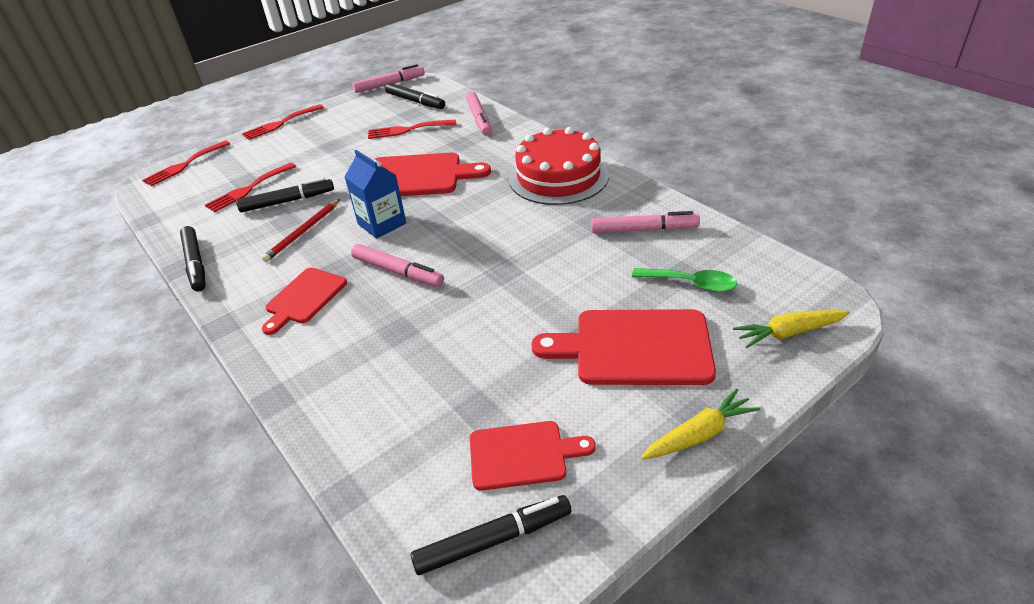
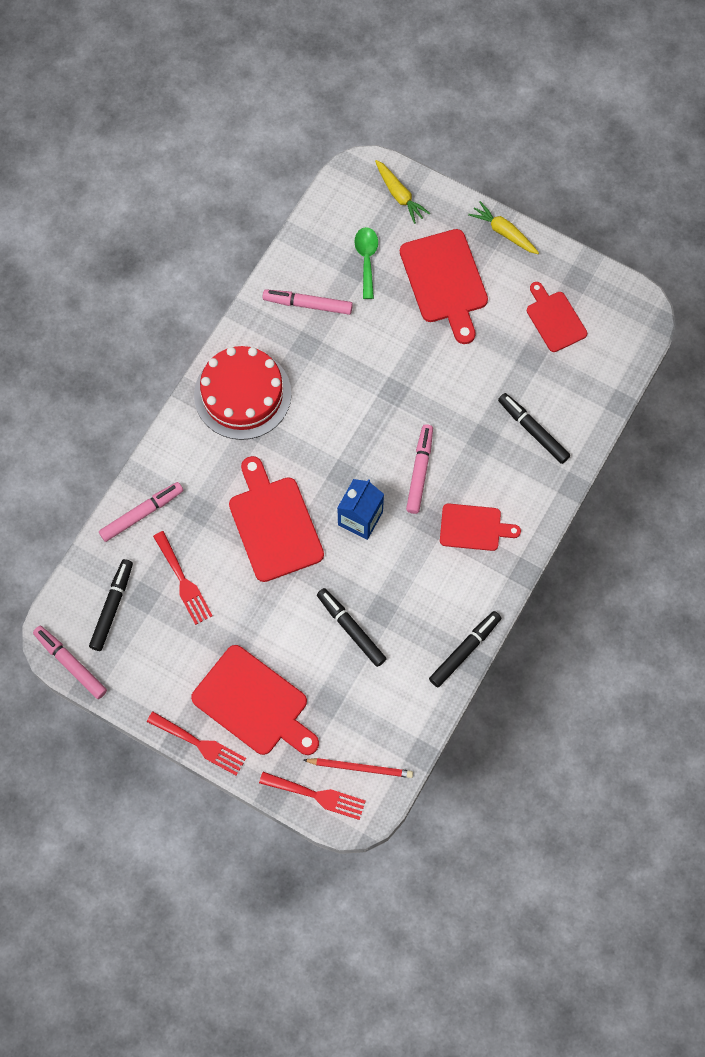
camera: 115 degrees left, 30 degrees up
(248, 189) = (342, 685): red fork -> none
(282, 148) = (254, 703): none -> red cutting board
(303, 232) = (393, 582): red pencil -> red pencil (360, 768)
(493, 540) = (612, 315): black marker -> black marker (533, 430)
(644, 230) = (308, 304): pink marker -> pink marker turned 60 degrees counterclockwise

